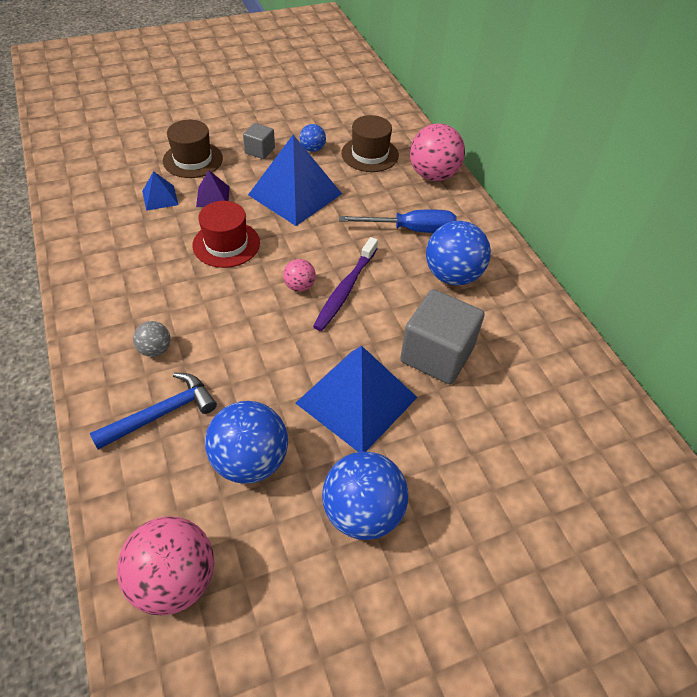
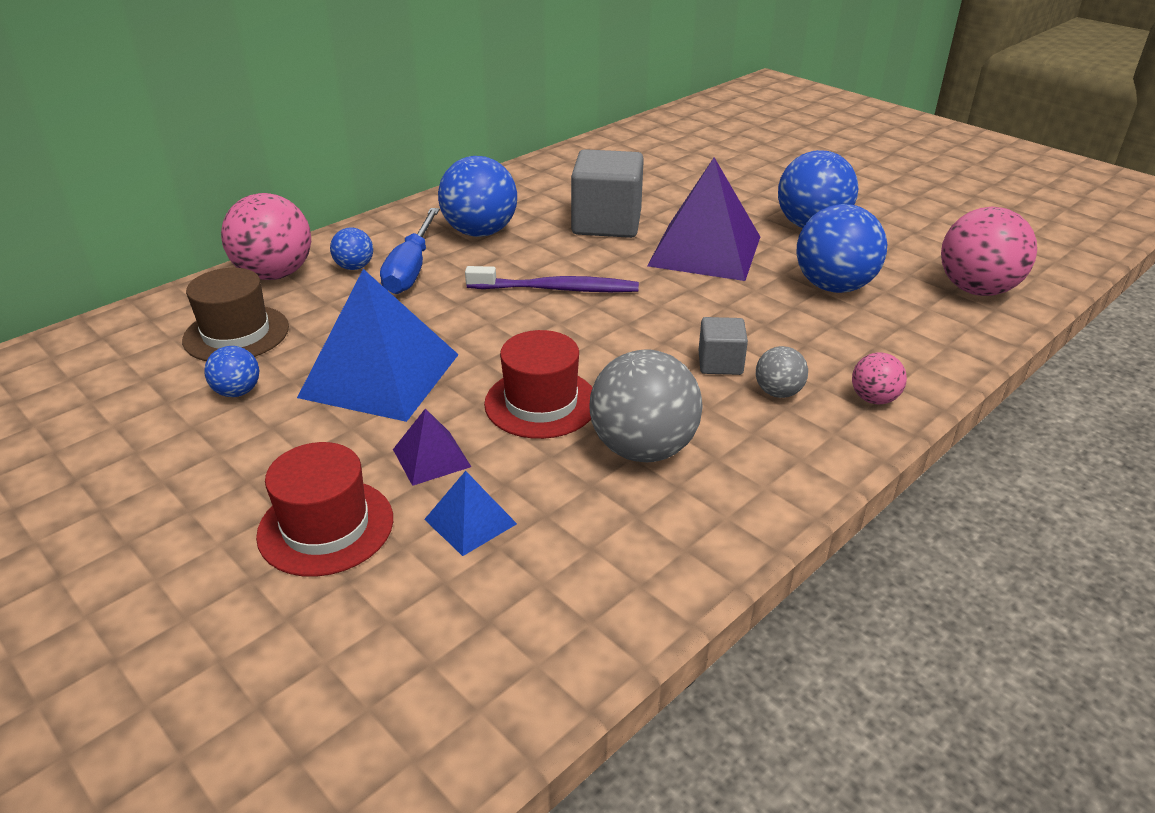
camera: 110 degrees left, 15 degrees down
(158, 268) = (643, 449): none -> grey ball
(161, 413) = (850, 354): blue hammer -> none
(193, 160) = (326, 527): brown hat -> red hat
(260, 151) = (263, 449): grey cube -> grey cube (720, 363)
(299, 286) = (577, 320): pink ball -> pink ball (873, 399)
(357, 400) = (705, 251): blue pyramid -> purple pyramid
(411, 229) = (411, 269): blue screwdriver -> blue screwdriver turned 150 degrees counterclockwise
(426, 207) = (354, 267): none -> blue ball

